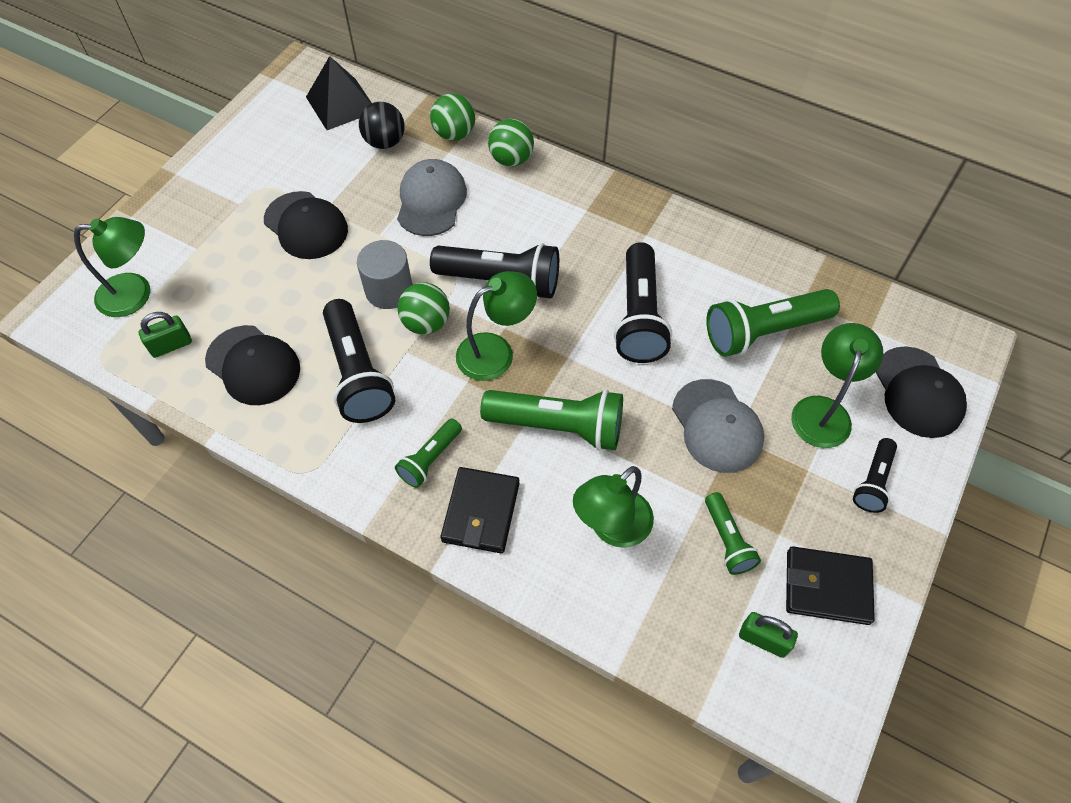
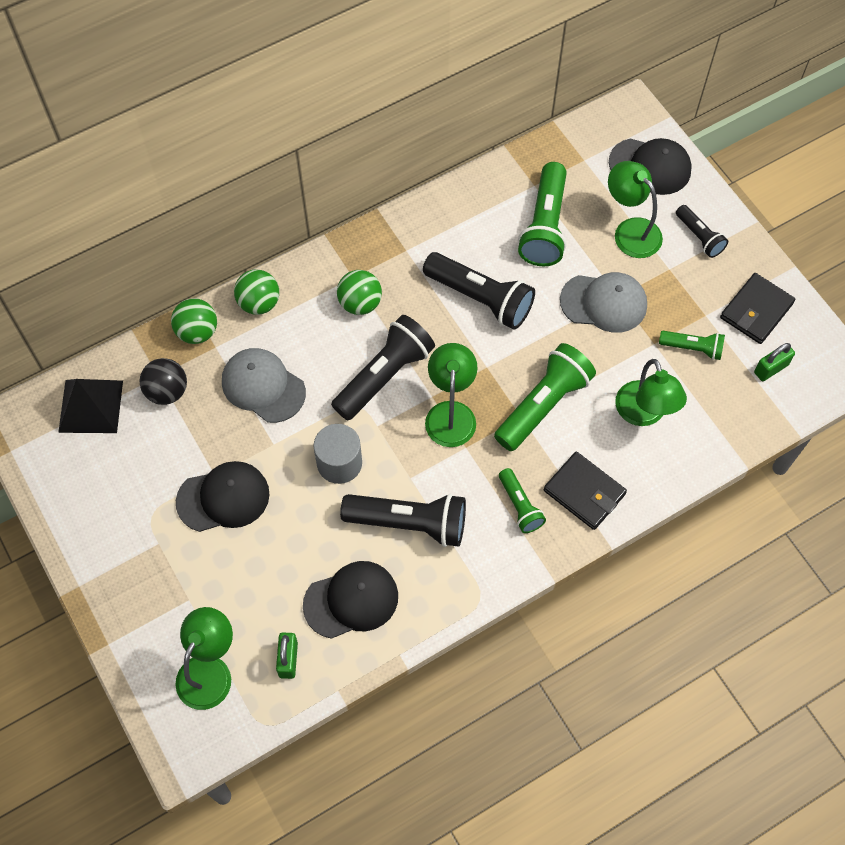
camera: 60 degrees left, 5 degrees up
(426, 323) = (391, 450): green ball -> green ball (360, 303)

